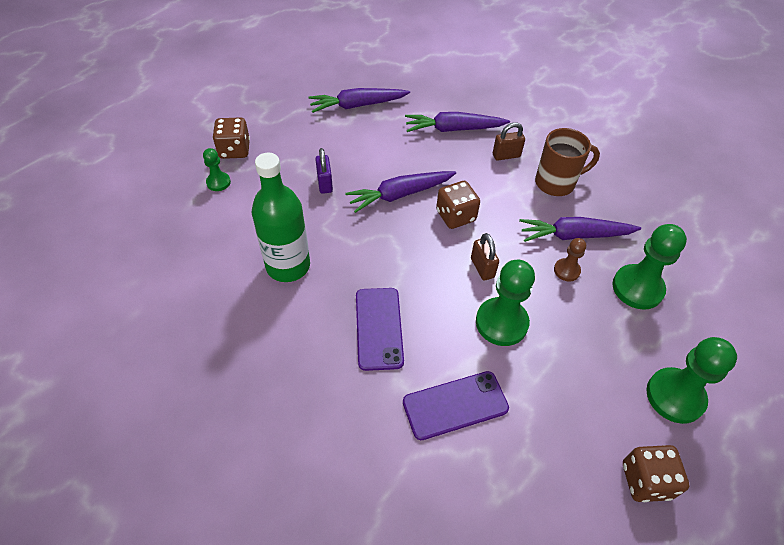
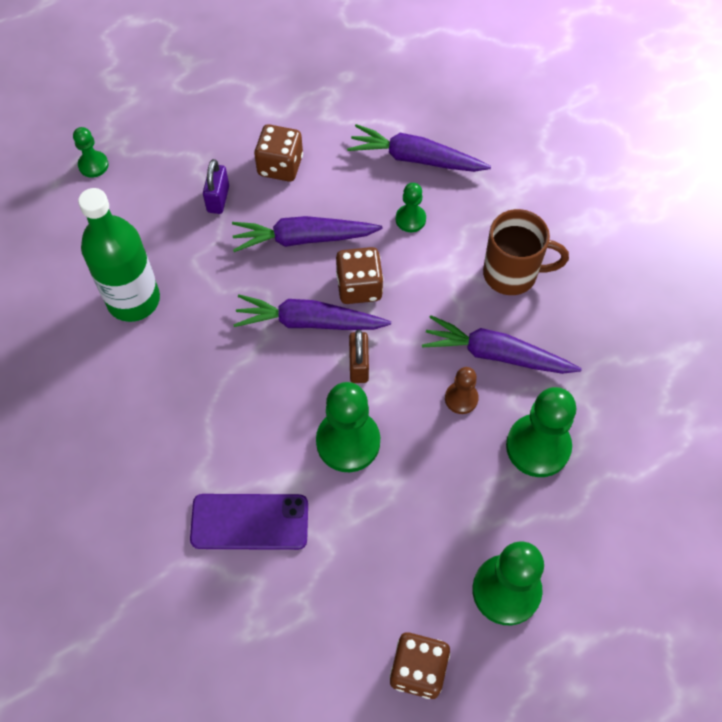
camera: 20 degrees right, 10 degrees up
(234, 150) = (128, 122): brown dice -> brown dice (280, 166)
(357, 105) = (305, 91): purple carrot -> purple carrot (309, 322)
(378, 328) = (204, 407): purple phone -> none
(469, 166) = (410, 219): none -> green pawn
(506, 155) = (466, 216): brown padlock -> none

